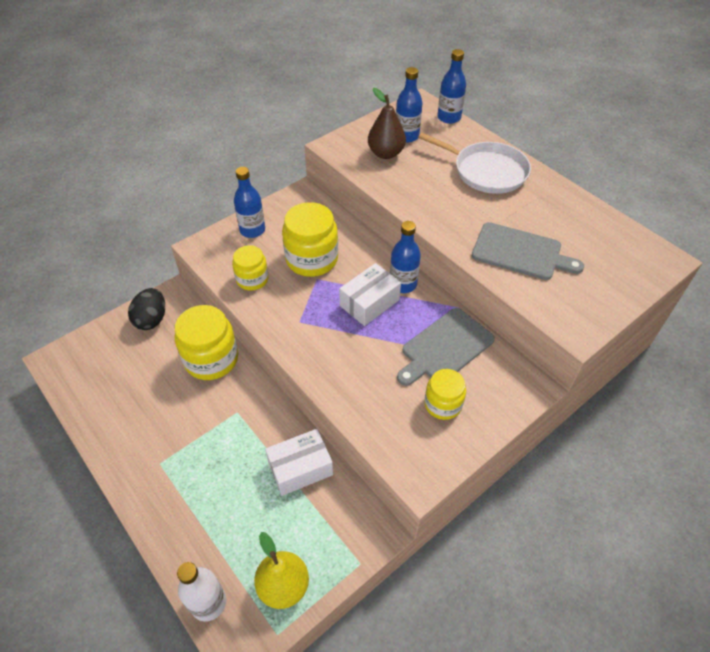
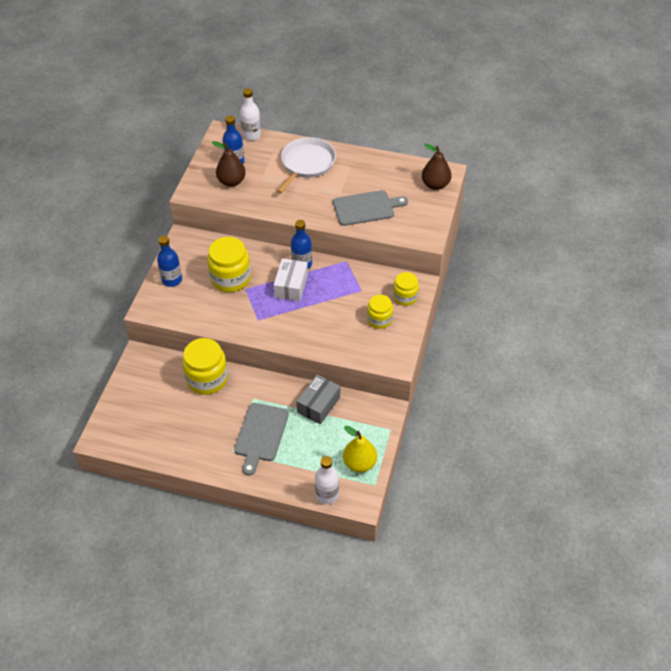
camera: 35 degrees left, 0 degrees up
(152, 319) = (141, 378): black egg -> none
(252, 279) = (203, 311): yellow jar -> yellow jar (405, 297)
(300, 468) = (318, 405): white box -> grey box
(445, 347) = (356, 288): grey cutting board -> grey cutting board (261, 435)
(449, 117) = (251, 135): blue bottle -> white bottle
(486, 171) = (306, 164): white pan -> white pan turned 60 degrees counterclockwise
(637, 267) = (435, 185): none -> brown pear

